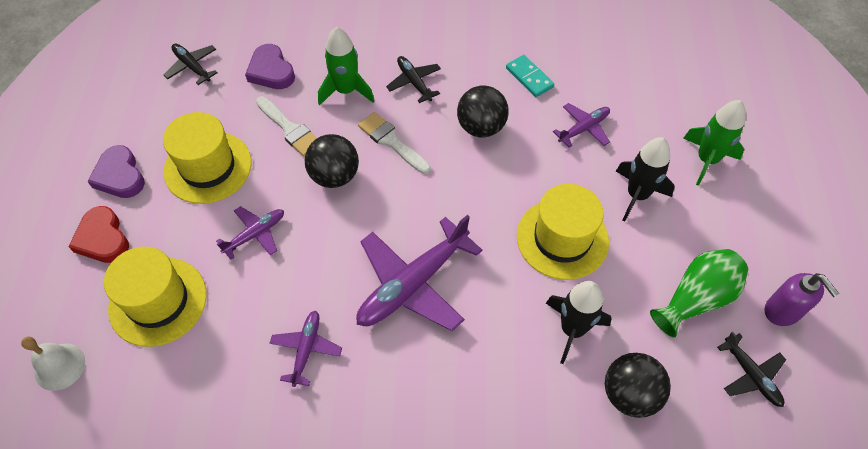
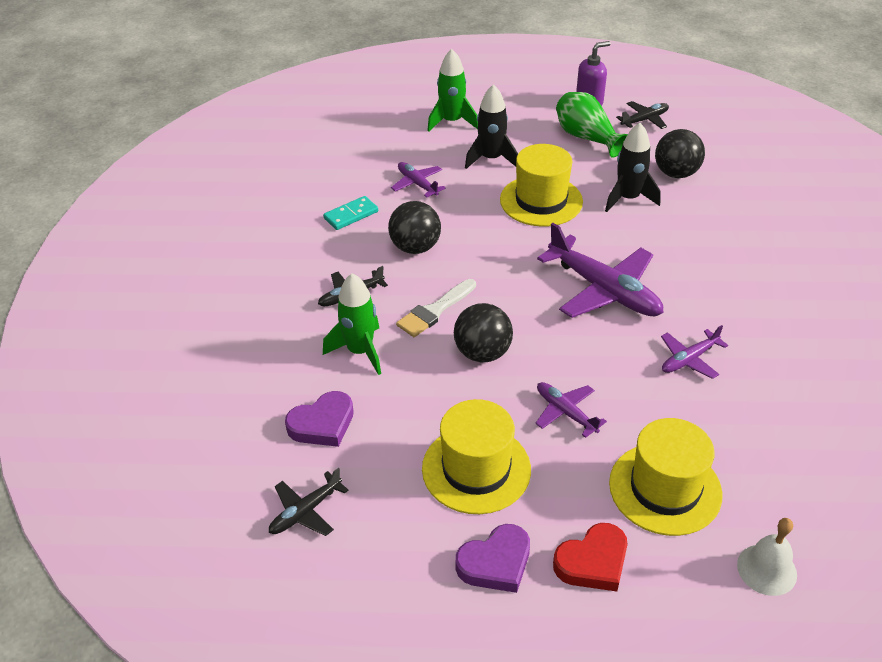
camera: 90 degrees left, 15 degrees down
(290, 129) = (417, 397): white brush -> none
(306, 350) = (689, 359): purple plane -> purple plane turned 45 degrees counterclockwise

